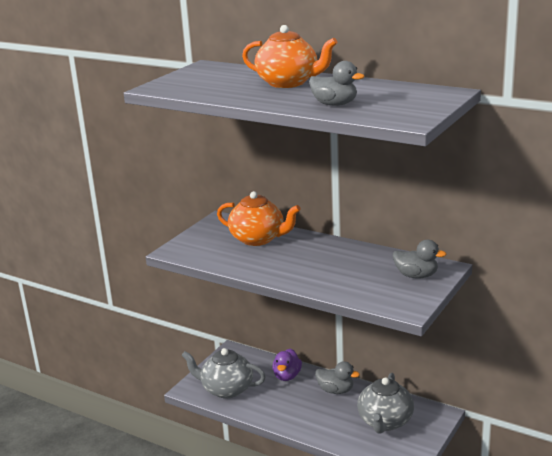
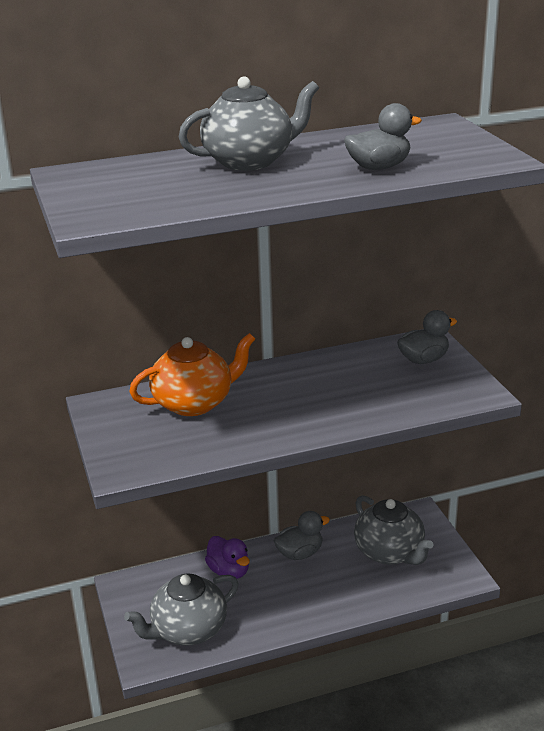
camera: 50 degrees left, 5 degrees up
(288, 83) = (250, 161): orange teapot -> grey teapot

